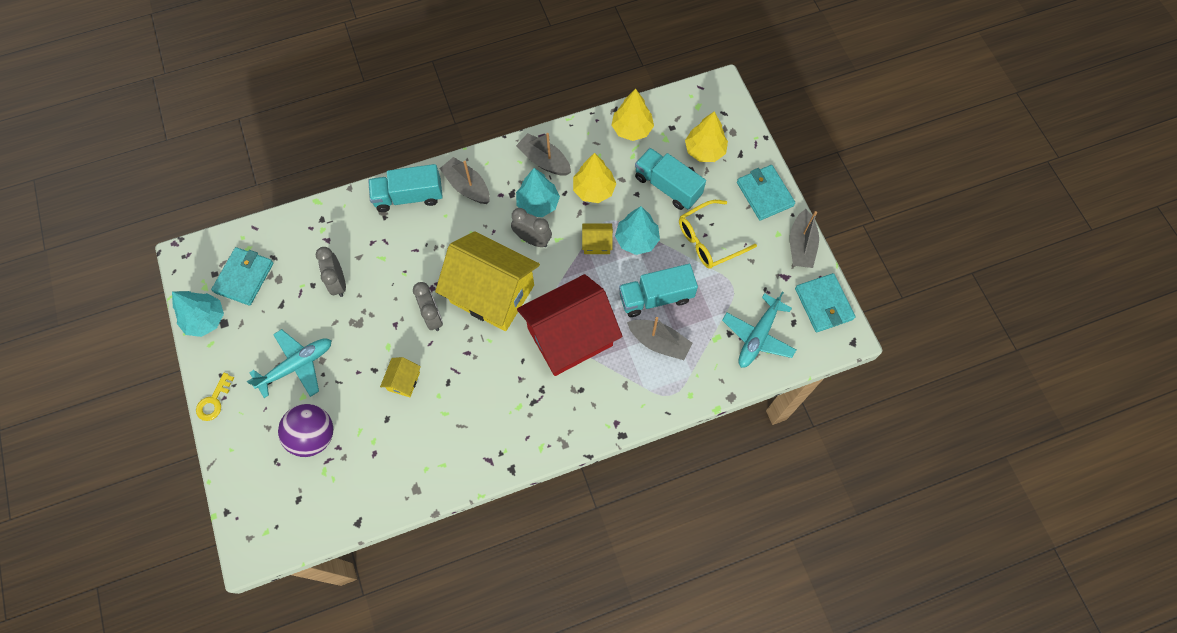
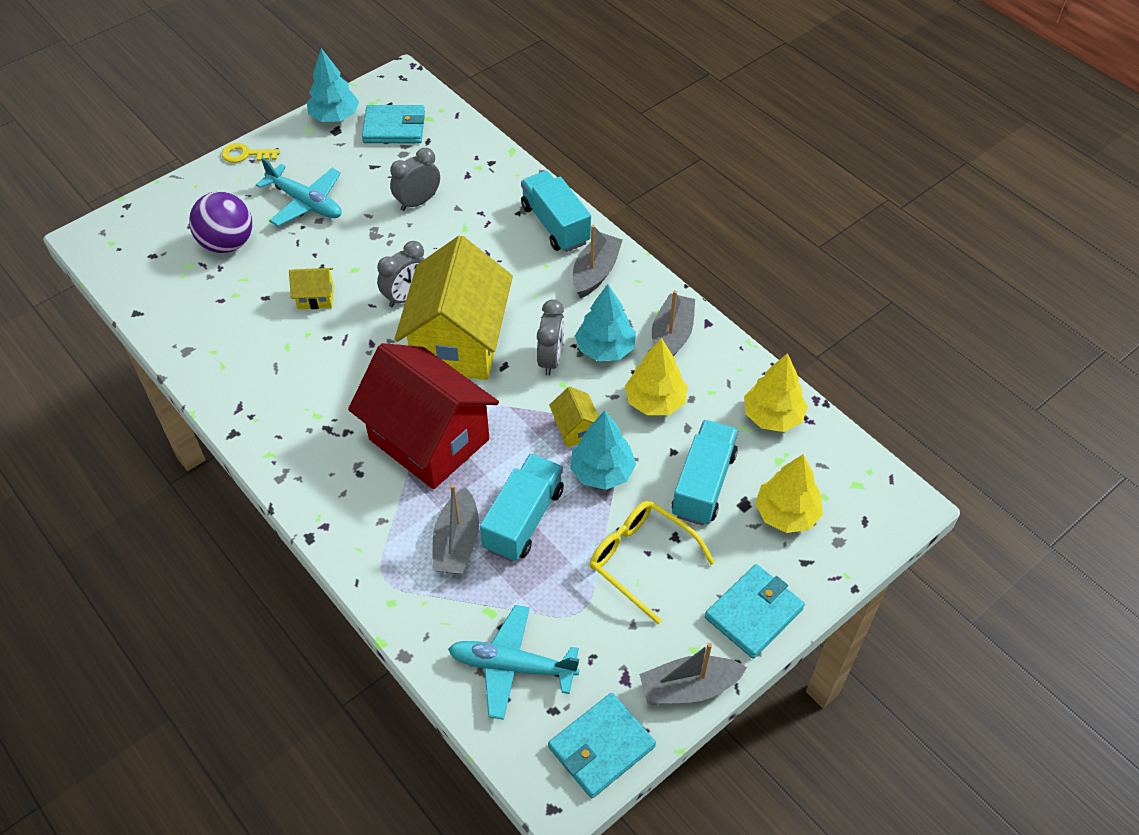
camera: 70 degrees right, 15 degrees down
(656, 297) = (523, 519): turquoise truck -> turquoise truck turned 60 degrees clockwise

